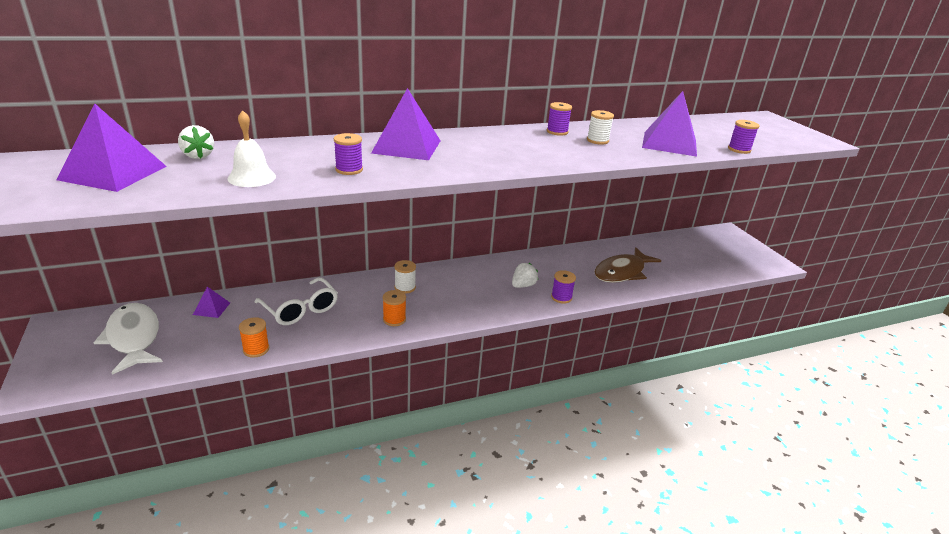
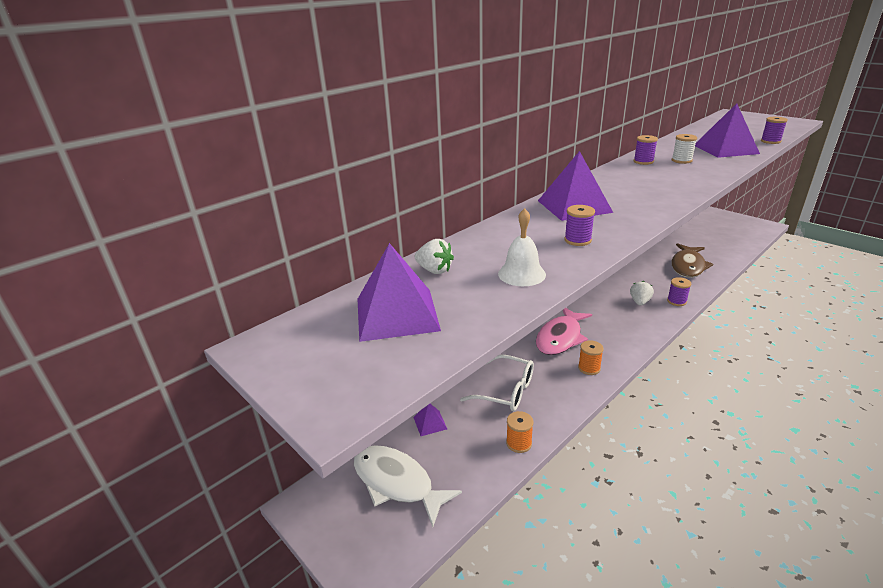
camera: 20 degrees left, 0 degrees up
(405, 287) = (560, 337): white spool -> pink fish

